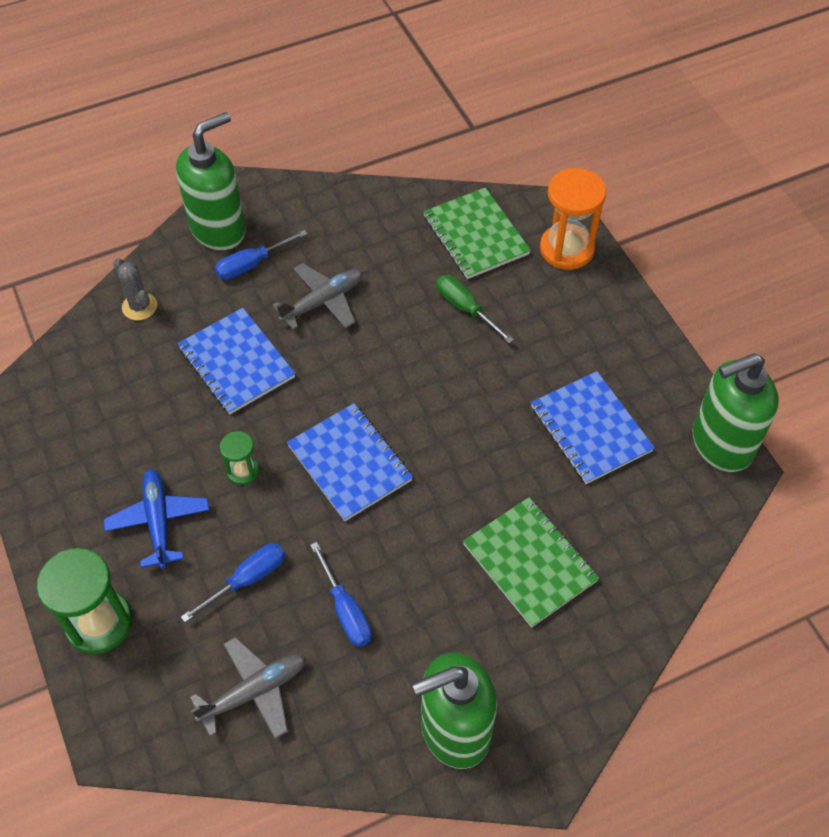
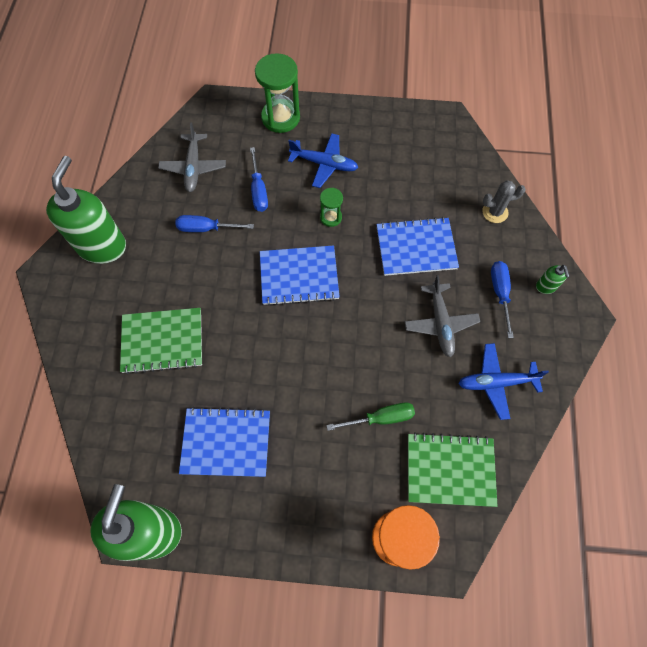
camera: 120 degrees right, 10 degrees up
(219, 229) = (546, 287): green soap dispenser -> green soap dispenser, size x0.42
(361, 232) = (496, 382): none -> blue plane

